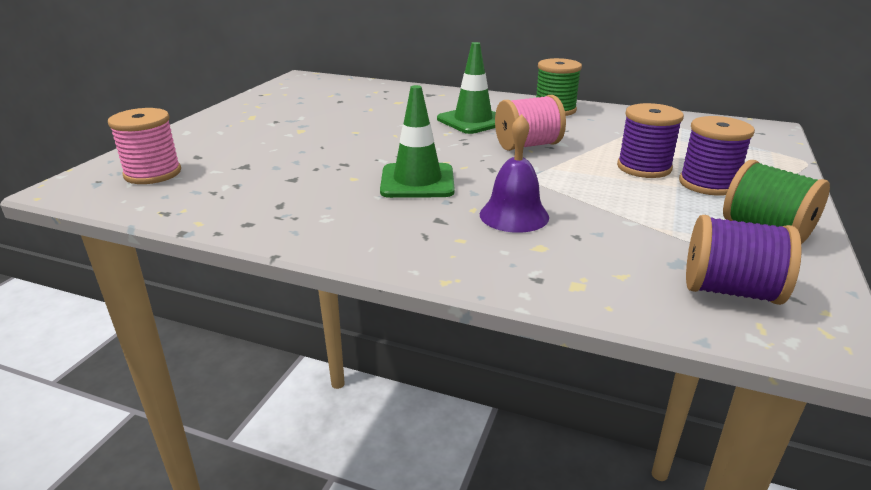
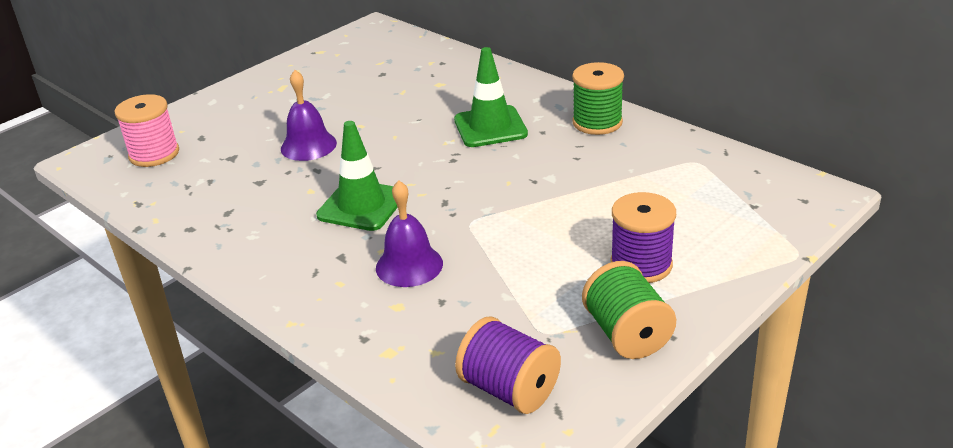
camera: 25 degrees right, 5 degrees up
(318, 149) = (308, 146): none -> purple bell
(527, 145) = (511, 175): pink spool -> none
(644, 168) = (599, 229): purple spool -> none

